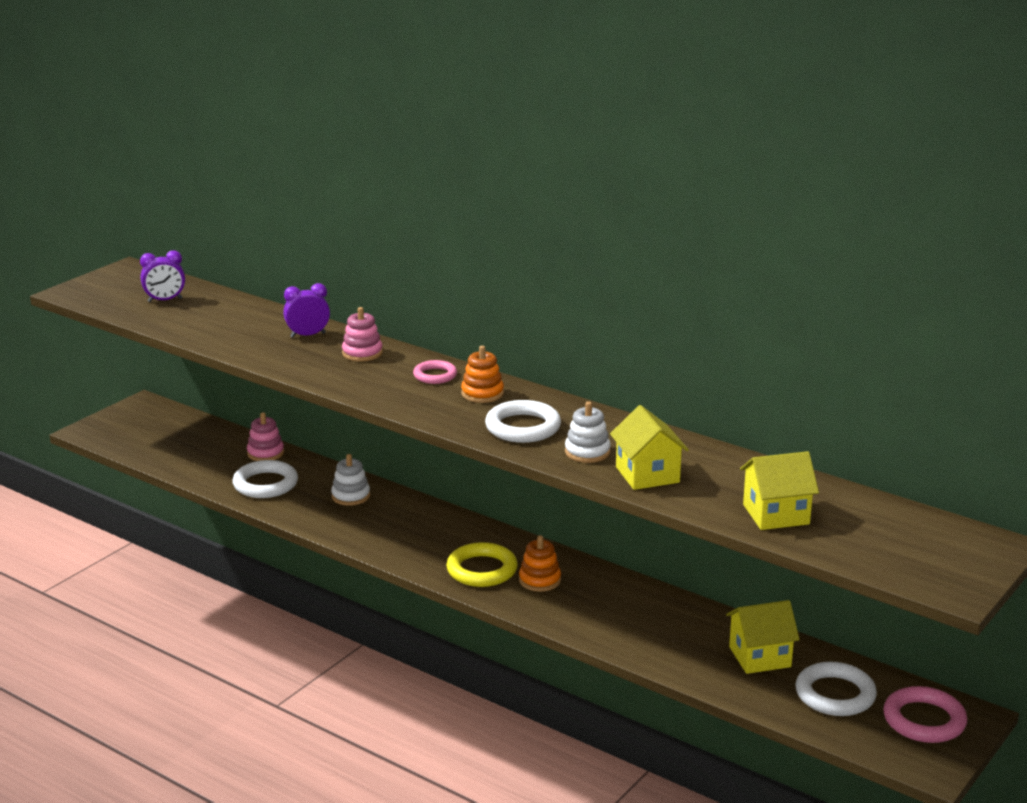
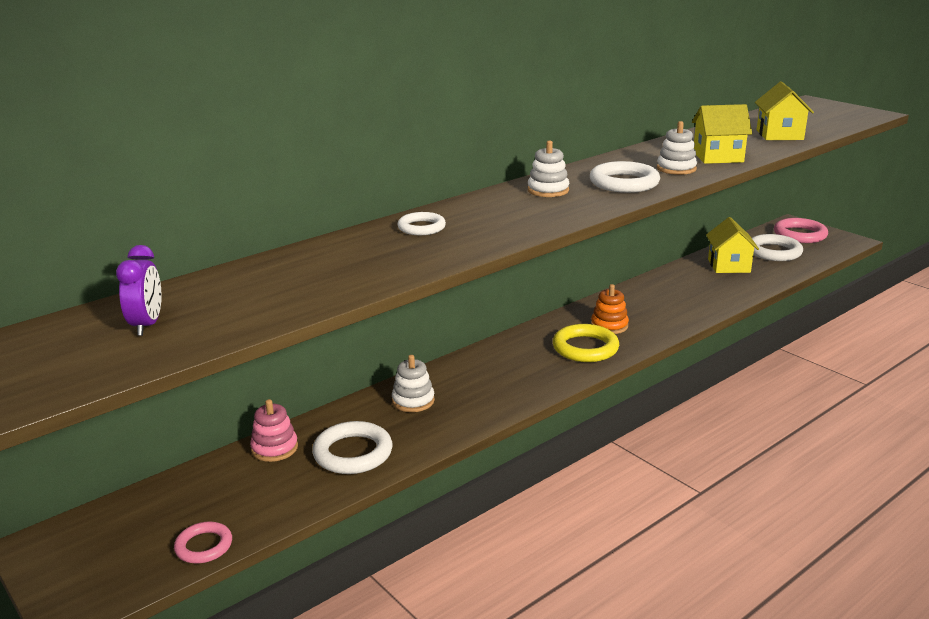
camera: 75 degrees left, 0 degrees up
(308, 335) = (351, 249): purple clock -> none
(362, 353) = (421, 227): pink stacking toy -> white ring
(435, 375) = (497, 203): pink ring -> pink ring (204, 546)
(482, 393) = (548, 190): orange stacking toy -> white stacking toy

